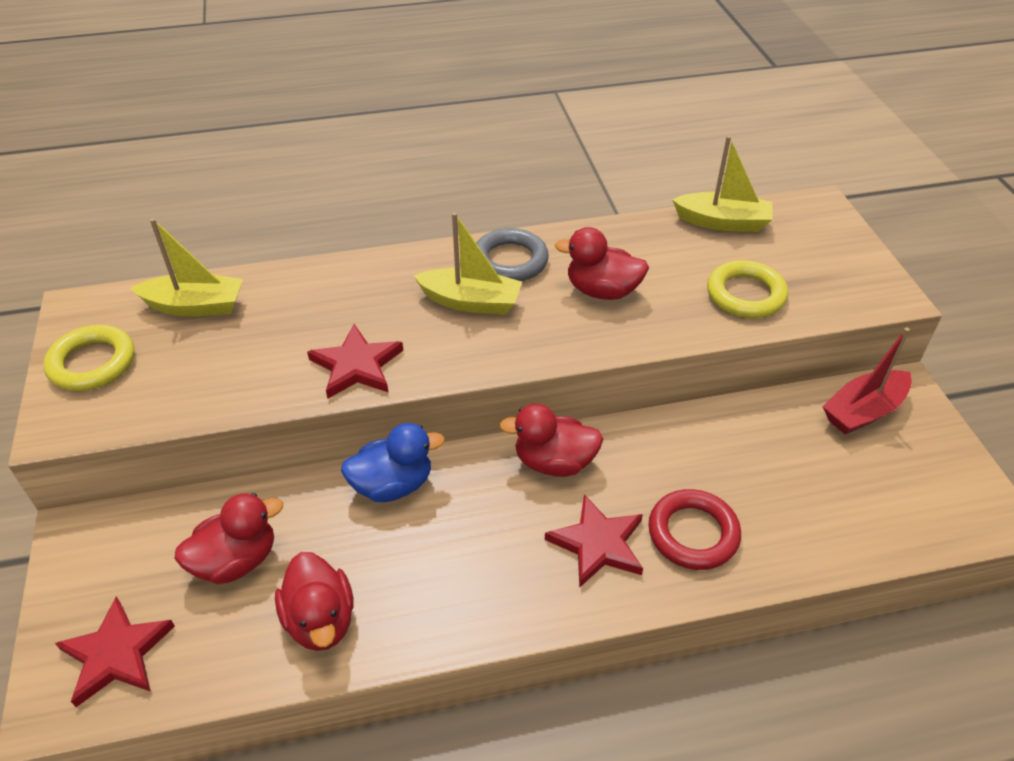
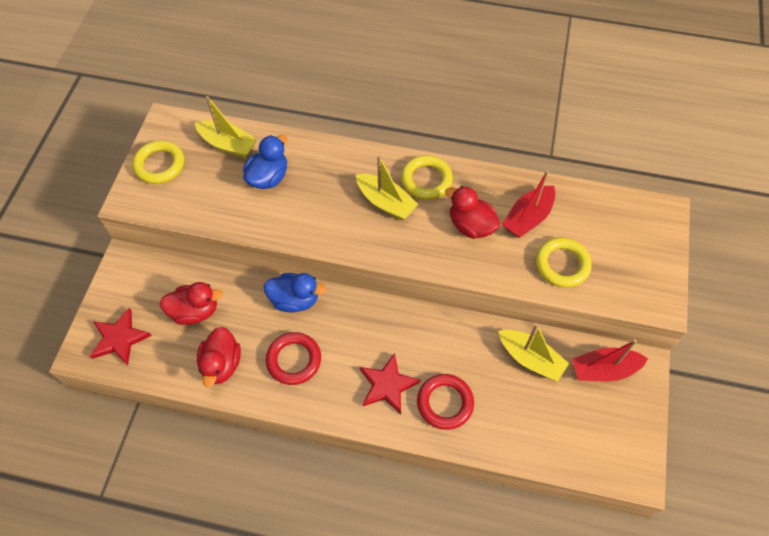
camera: 25 degrees right, 15 degrees up
(280, 325) = (268, 177): none -> blue duck
(356, 366) = (297, 223): red star -> none
(436, 567) = (294, 360): none -> red ring
(510, 261) = (426, 180): grey ring -> yellow ring
(554, 462) = (391, 323): red duck -> none
(667, 260) = (528, 218): none -> red boat
(722, 222) = (585, 201): yellow boat -> yellow boat (530, 359)

